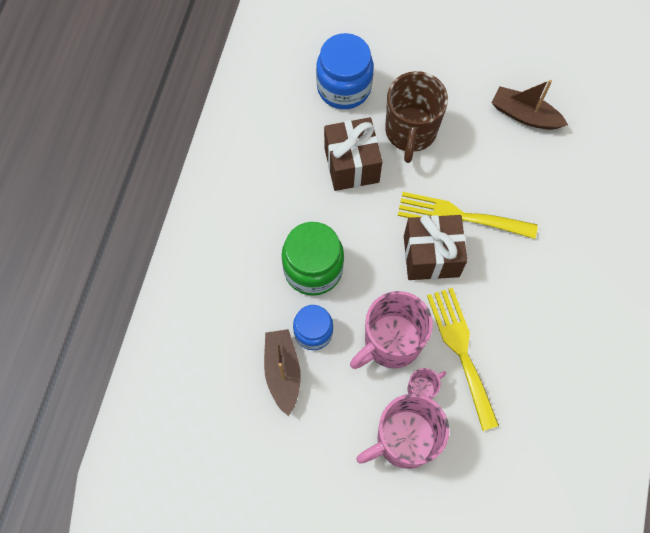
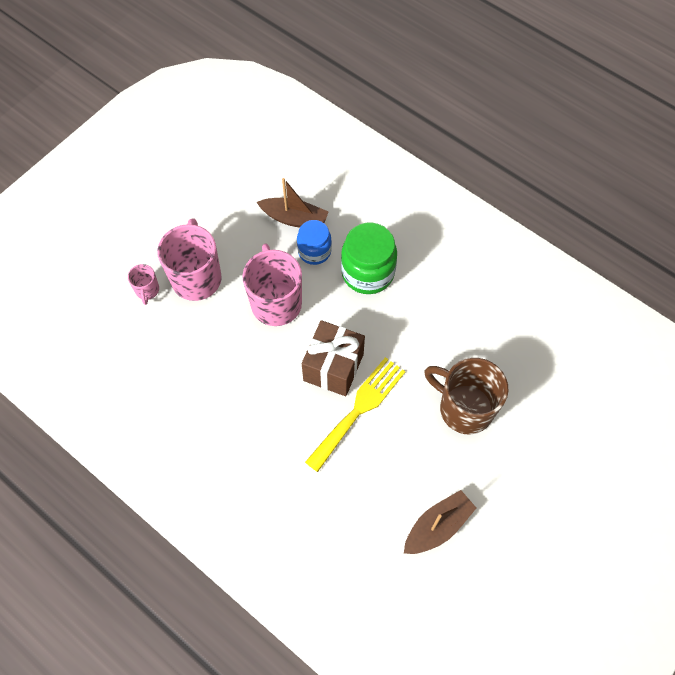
camera: 115 degrees right, 5 degrees down
(344, 87) = (537, 371): blue jar -> none
(351, 165) = (452, 342): brown gift -> none
(422, 389) = (227, 307): pink mug -> pink mug (147, 290)
(461, 351) = (240, 351): yellow fork -> none

